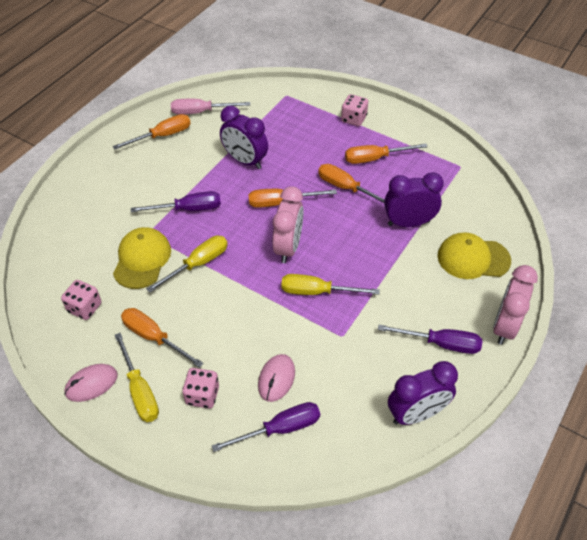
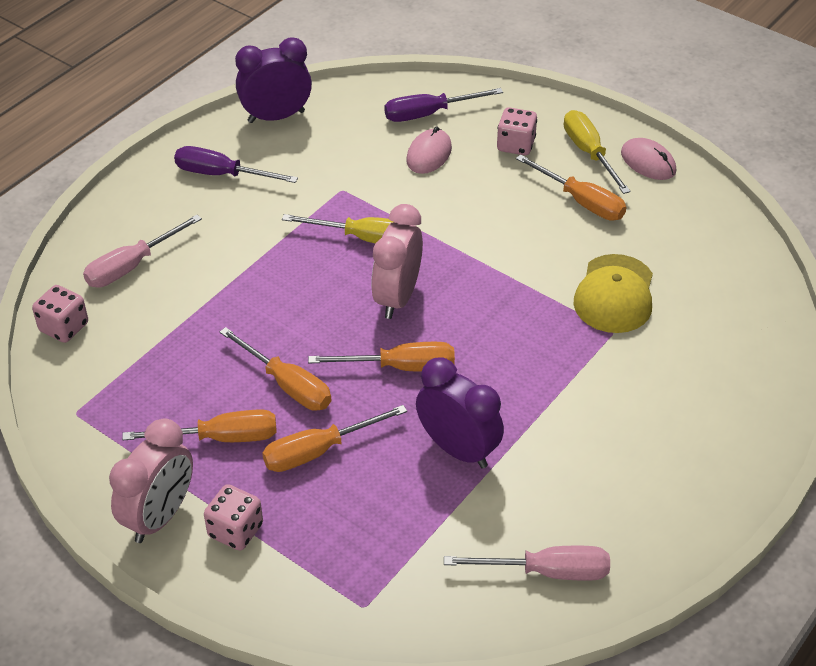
camera: 175 degrees left, 5 degrees down
(85, 308) = (680, 239): pink dice -> pink dice (64, 327)
(91, 384) = (648, 162): pink mouse -> pink mouse turned 75 degrees clockwise
(162, 136) = (618, 516): orange screwdriver -> orange screwdriver (318, 451)
(188, 209) = (553, 366): purple screwdriver -> none
(198, 264) = (531, 283): yellow screwdriver -> none
(408, 223) = (205, 321): purple clock -> none
(473, 258) = (132, 266): yellow cap -> pink screwdriver
(504, 326) = (133, 187): pink clock -> pink clock (160, 516)

